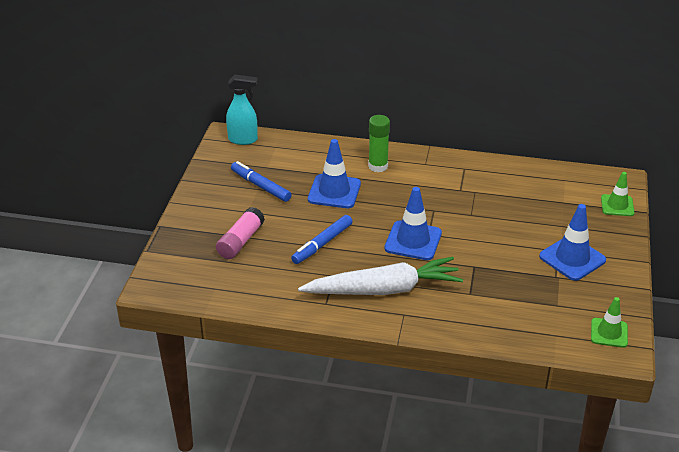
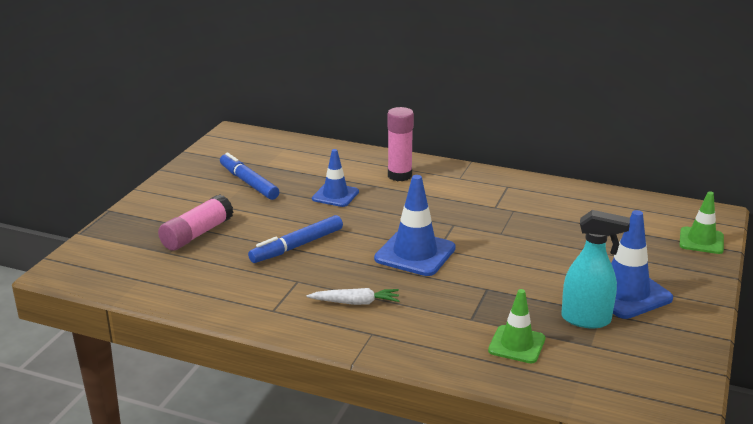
camera: 10 degrees right, 10 degrees down
(243, 140) = (250, 139): turquoise spray bottle -> turquoise spray bottle (586, 320)
(334, 192) = (335, 195): blue traffic cone -> blue traffic cone, size x0.65
(378, 166) = (399, 175): green glue stick -> pink glue stick
(383, 290) = (355, 302): white carrot -> white carrot, size x0.42
(609, 333) = (659, 387): green traffic cone -> green traffic cone (516, 344)

